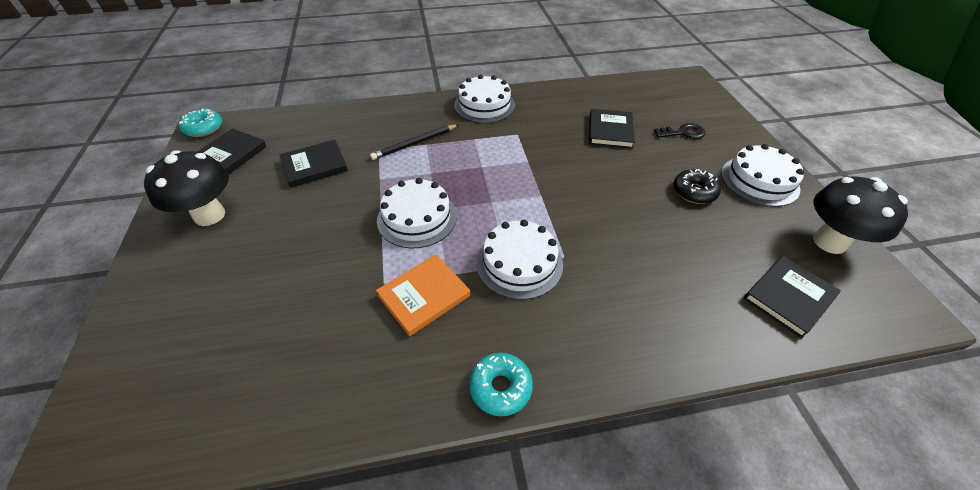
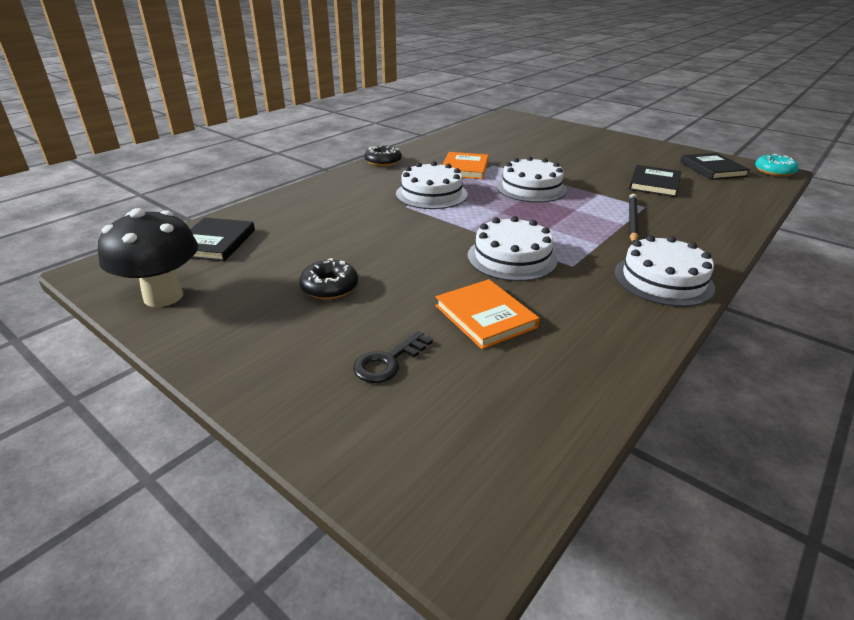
camera: 140 degrees right, 15 degrees down
(210, 215) = (636, 152): black mushroom -> none
(500, 387) = (383, 162): turquoise donut -> black donut
(610, 131) = (485, 316): black book -> orange book
(759, 180) = (250, 333): white cake -> white cake (512, 258)

